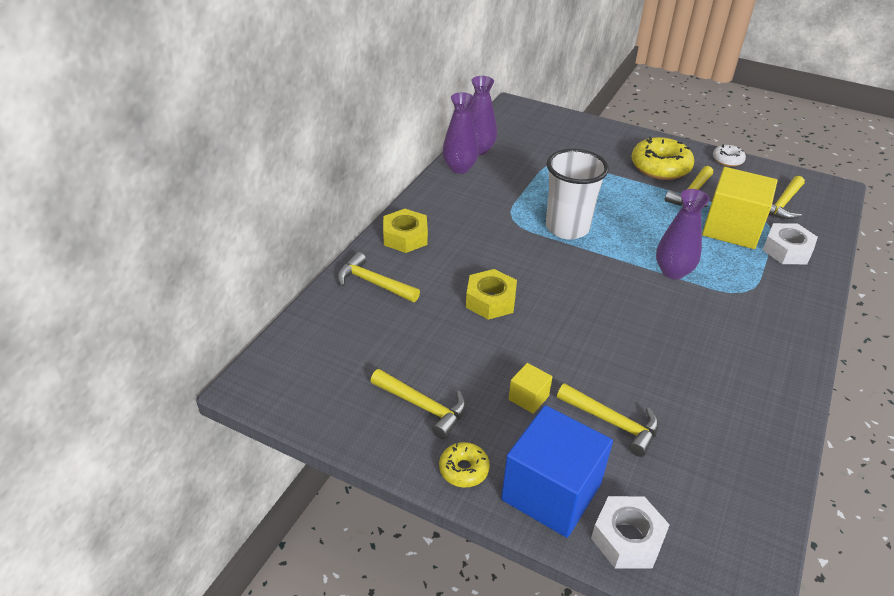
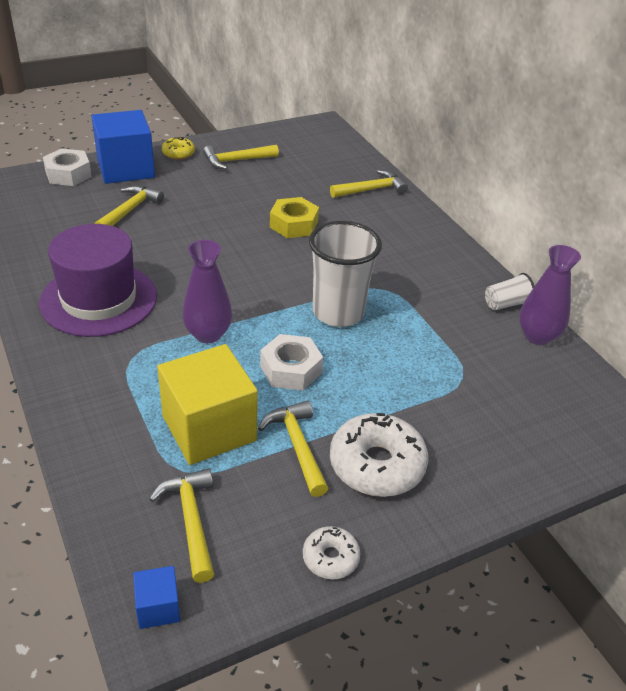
camera: 125 degrees right, 0 degrees up
(405, 237) = (415, 224): yellow nut -> none
(459, 168) = (506, 304): purple vase -> white cup
(528, 398) = (191, 194): yellow cube -> none
(612, 423) = (130, 210): yellow hammer -> yellow hammer turned 135 degrees clockwise
(660, 167) = (377, 465): yellow donut -> white donut
(730, 348) = (99, 299): none -> purple hat
(787, 250) = (130, 442): white nut -> white nut (291, 369)
(825, 191) = (158, 607): none -> blue cube

